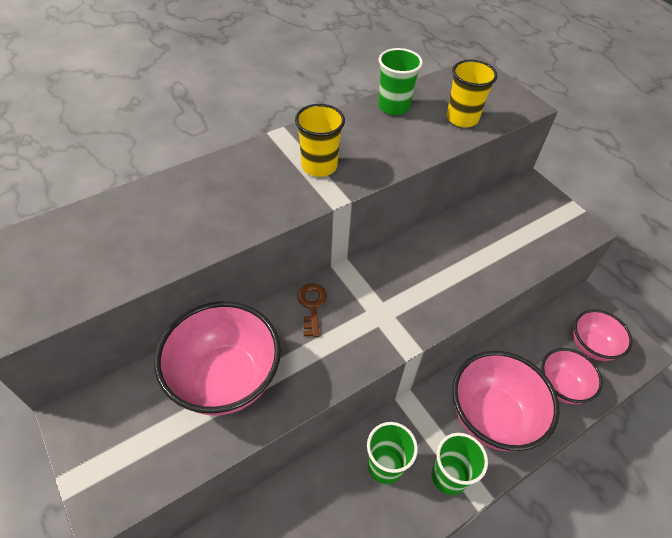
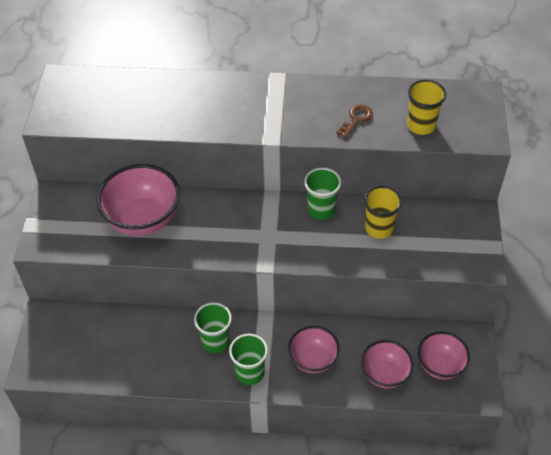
camera: 40 degrees right, 0 degrees up
(312, 305) = (229, 207): brown key -> brown key (356, 119)
(319, 166) = (281, 112): yellow cup -> yellow cup (379, 228)
(394, 107) = (378, 93): green cup -> green cup (321, 210)
(491, 417) = (313, 360): pink bowl -> pink bowl, size x0.61

